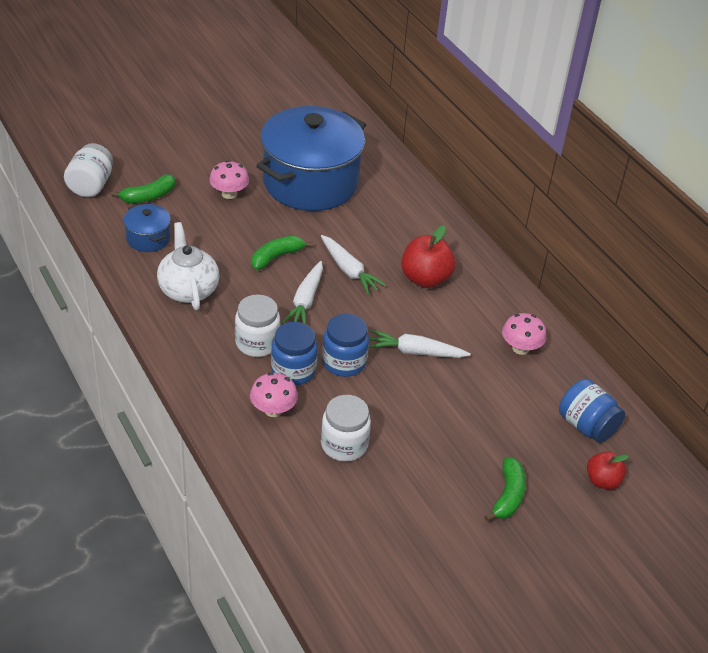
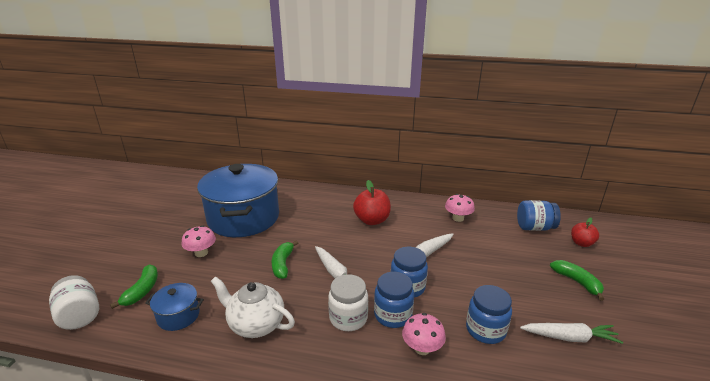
camera: 45 degrees left, 15 degrees down
(344, 445) = (485, 330): white jar -> blue jar
(349, 271) = (332, 242): white carrot -> white carrot (570, 337)

